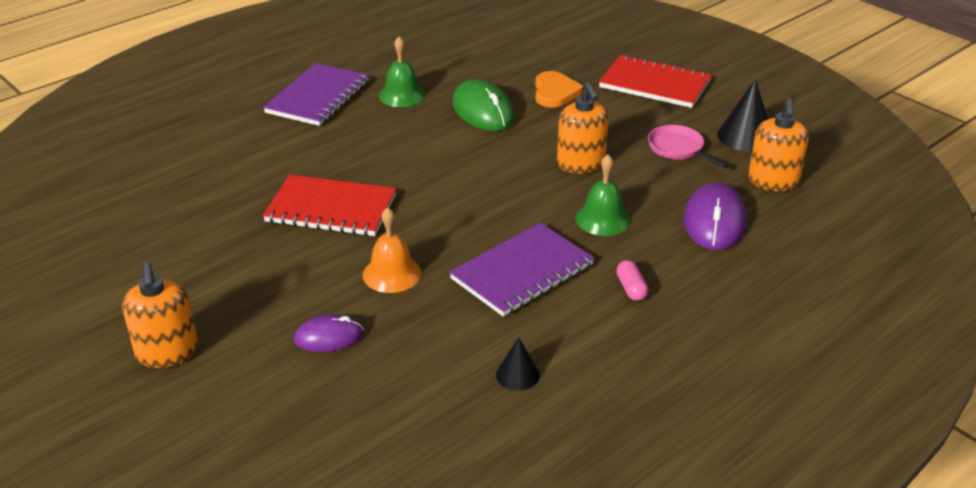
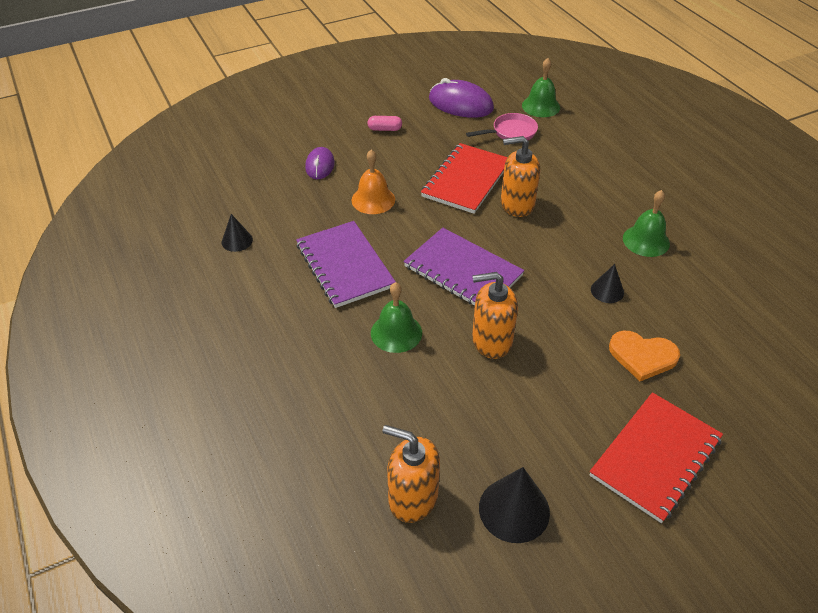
camera: 105 degrees right, 10 degrees up
(155, 172) = (541, 106): none -> green bell
(167, 352) = (338, 107): orange soap dispenser -> orange soap dispenser (517, 204)
(318, 97) = (647, 189): purple notebook -> purple notebook (463, 271)
(483, 111) = (607, 291): green mouse -> black cone
(631, 288) = (294, 324): pink capsule -> pink capsule (384, 129)
(678, 149) = (500, 431): pink pan -> pink pan (511, 132)
(714, 221) = (361, 415): purple mouse -> purple mouse (460, 104)

